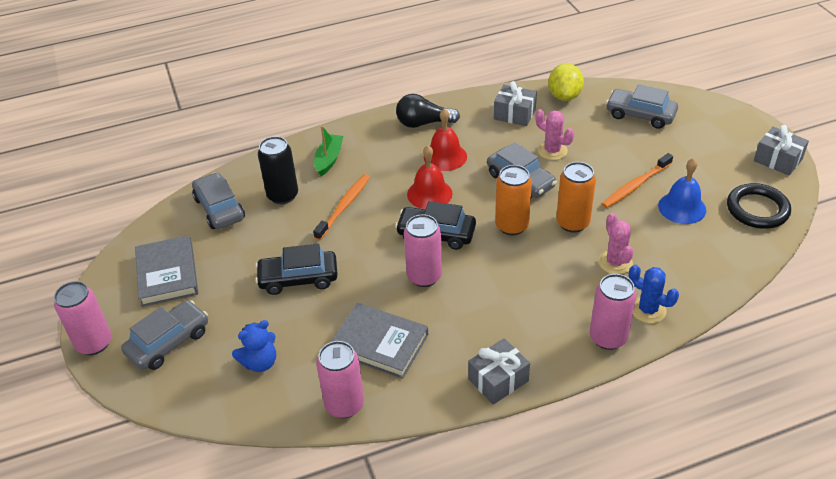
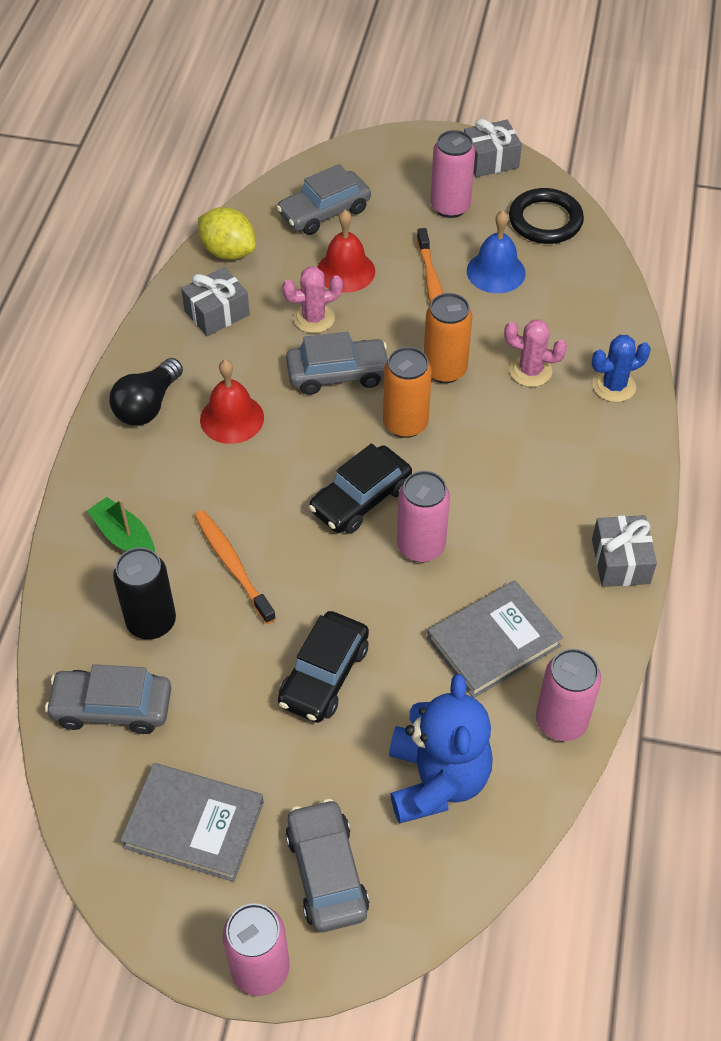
camera: 60 degrees left, 10 degrees up
(260, 362) = (436, 780): blue teddy bear -> blue teddy bear, size x1.76
(429, 194) = (285, 468): red bell -> red bell (345, 271)
(608, 337) = (627, 439): pink can -> pink can (450, 207)

